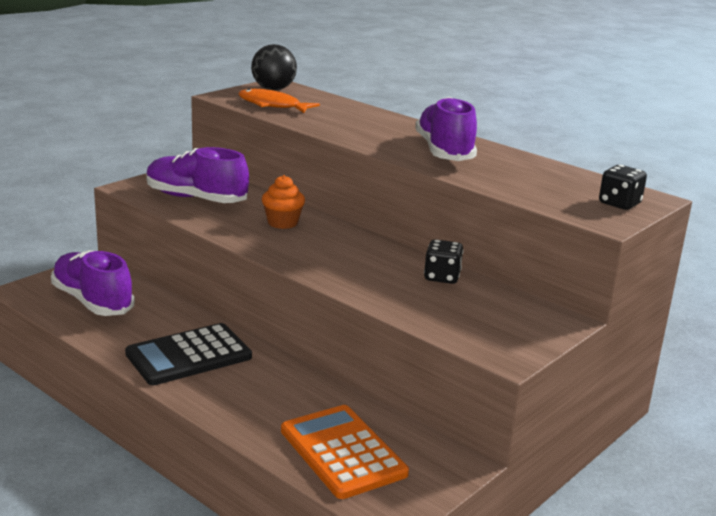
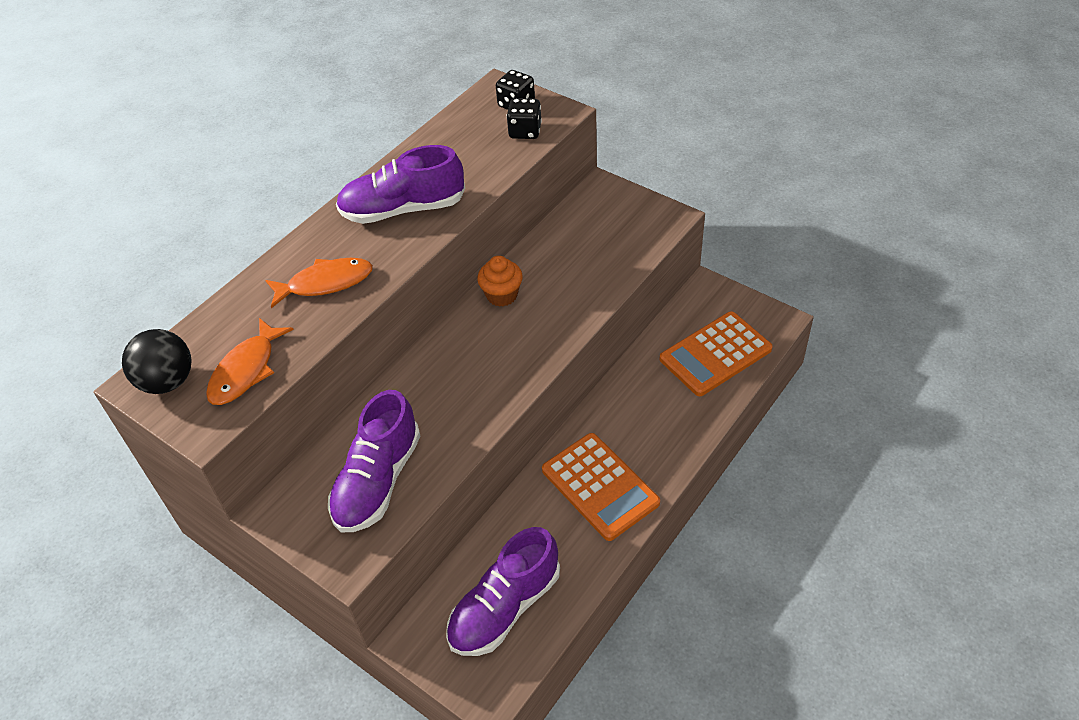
camera: 90 degrees left, 25 degrees up
(189, 356) = (600, 486): black calculator -> orange calculator
(282, 223) = (438, 387): orange cupcake -> orange cupcake (502, 295)
(355, 126) = (325, 283): none -> orange fish
(442, 277) = (541, 258): black dice -> black dice (525, 131)

